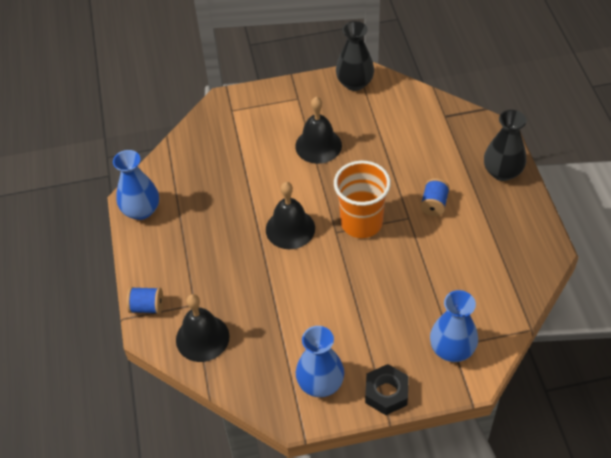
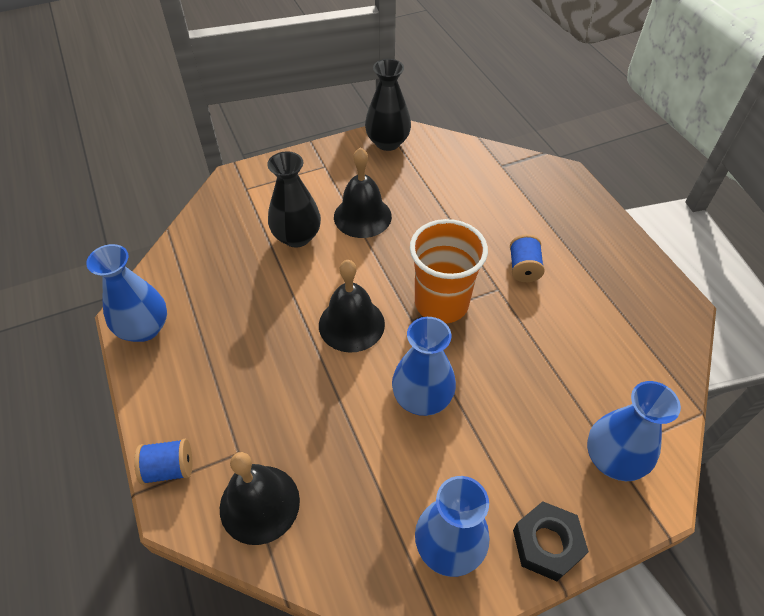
camera: 15 degrees left, 0 degrees up
(328, 288) = (422, 398): none -> blue vase
(502, 172) = (589, 219): black vase -> black vase (297, 237)

